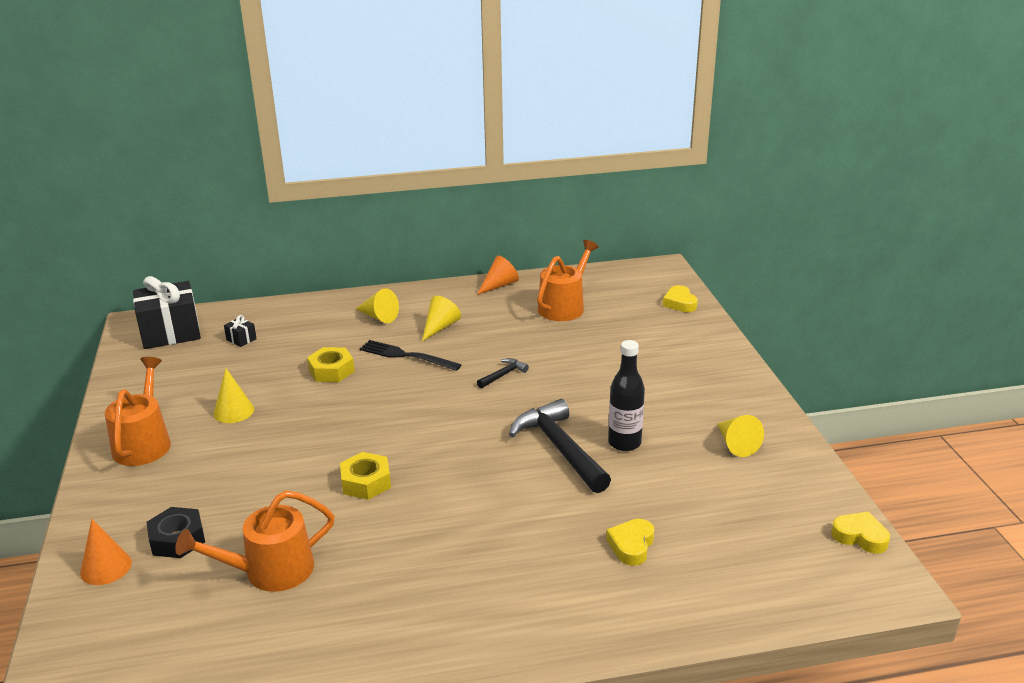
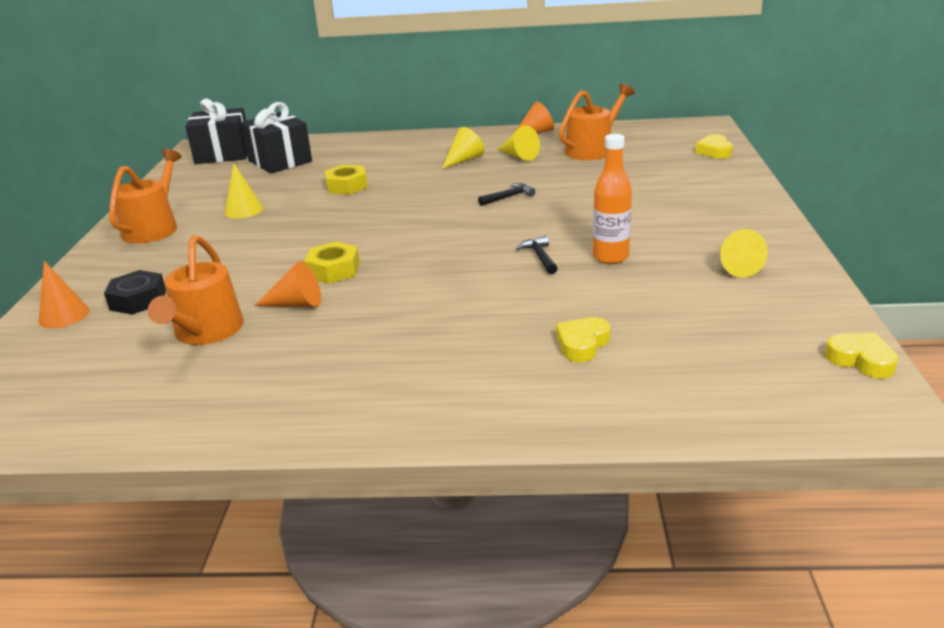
camera: 15 degrees right, 0 degrees up
(241, 339) = (280, 161): black gift -> black gift, size x2.43
(270, 571) = (206, 332): orange watering can -> orange watering can turned 75 degrees counterclockwise
(346, 527) = (296, 304): none -> orange cone
(378, 317) = (410, 150): yellow cone -> yellow cone (519, 156)
(405, 356) = (420, 179): black fork -> none
(560, 448) = (540, 257): black hammer -> black hammer, size x0.46
(624, 443) = (610, 257): black bottle -> orange bottle

